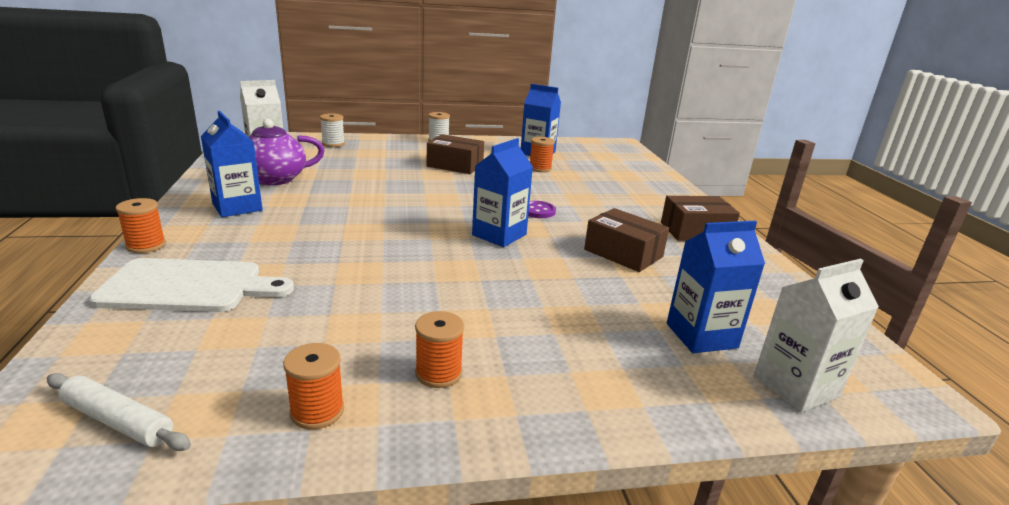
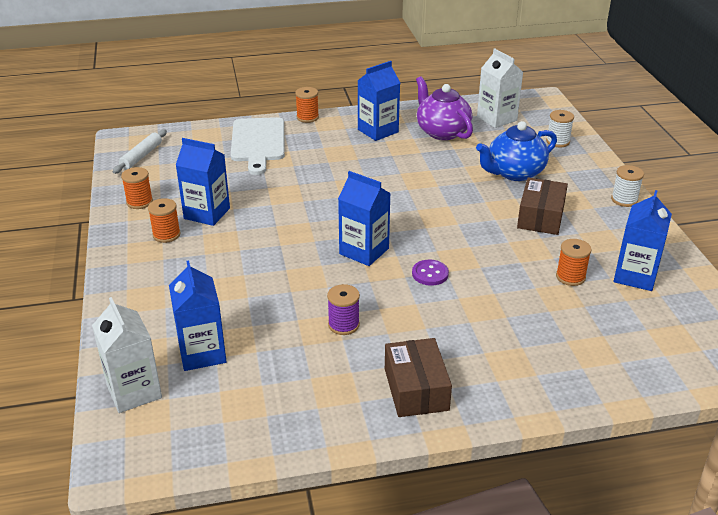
camera: 90 degrees right, 10 degrees up
(378, 163) = (514, 173): none -> blue teapot
(387, 334) = (207, 213): none -> blue carton
(623, 253) = (343, 325): brown box -> purple spool

